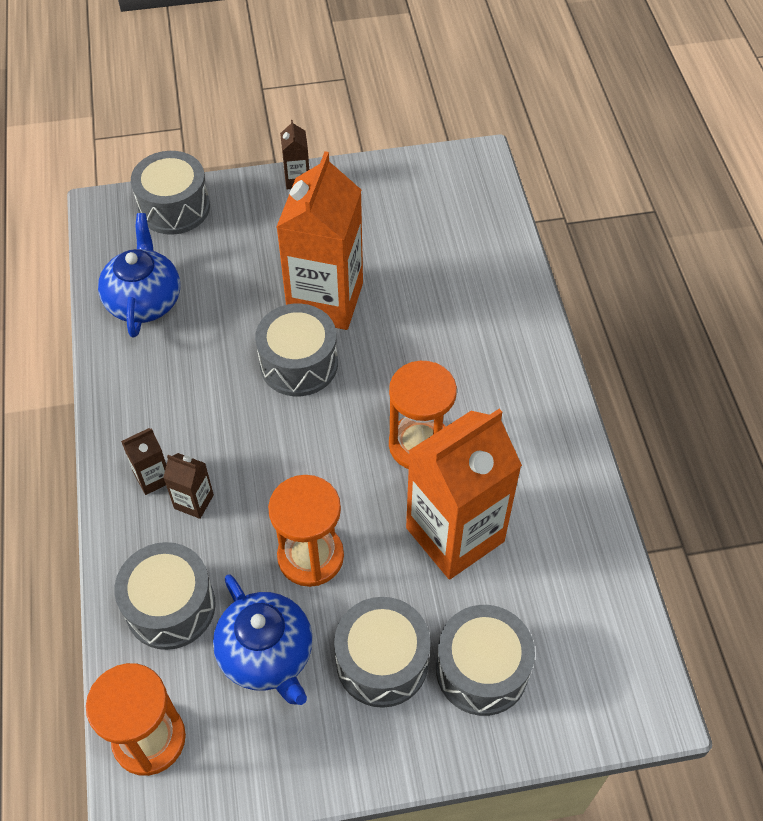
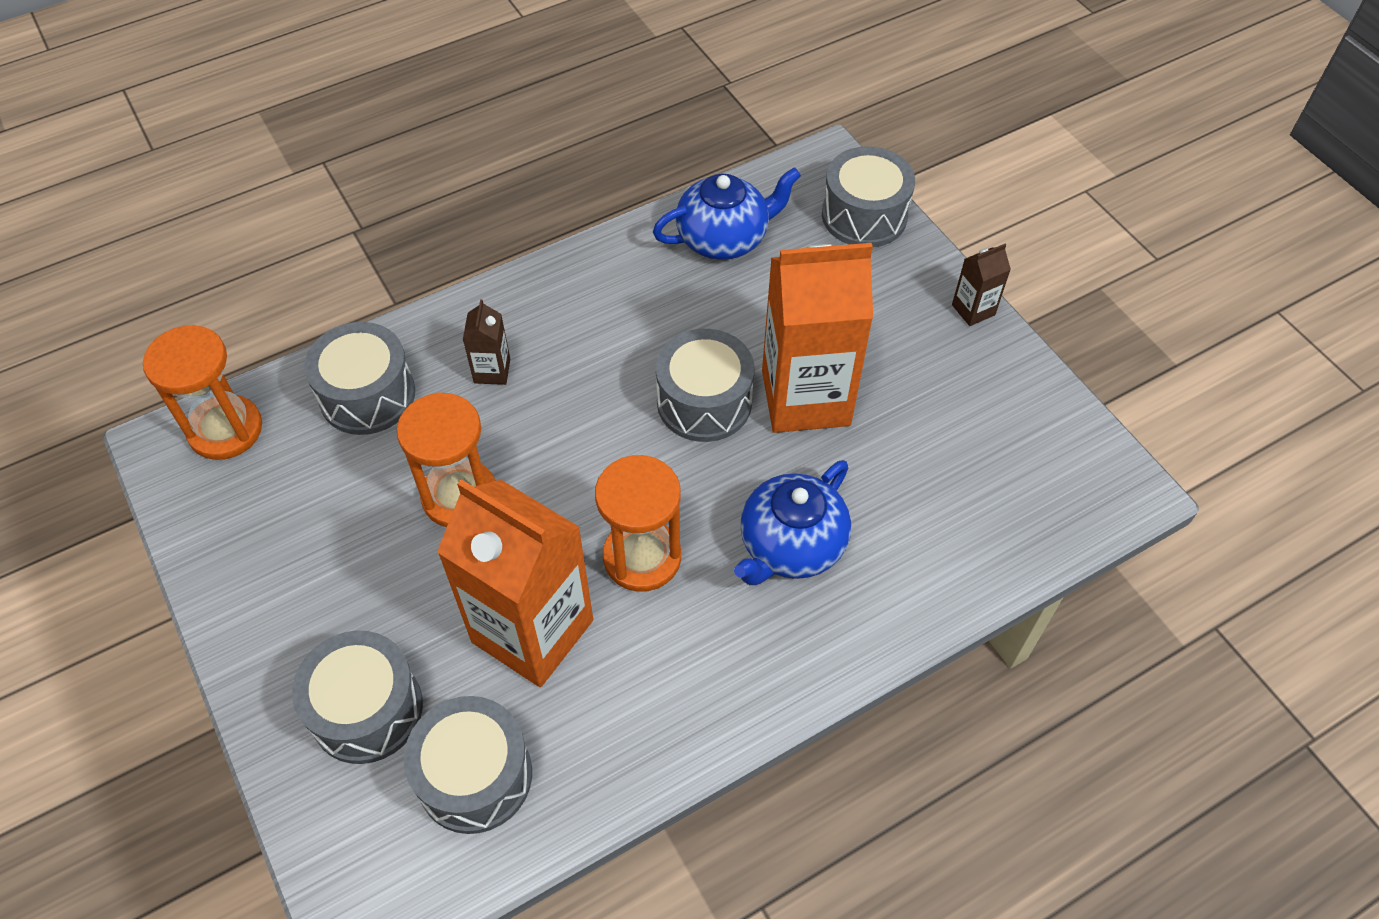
camera: 70 degrees right, 0 degrees up
(152, 477) = (508, 327): brown carton -> none
(267, 655) = (335, 496): blue teapot -> blue teapot (790, 545)
(382, 662) = (352, 604): grey drum -> grey drum (475, 776)

